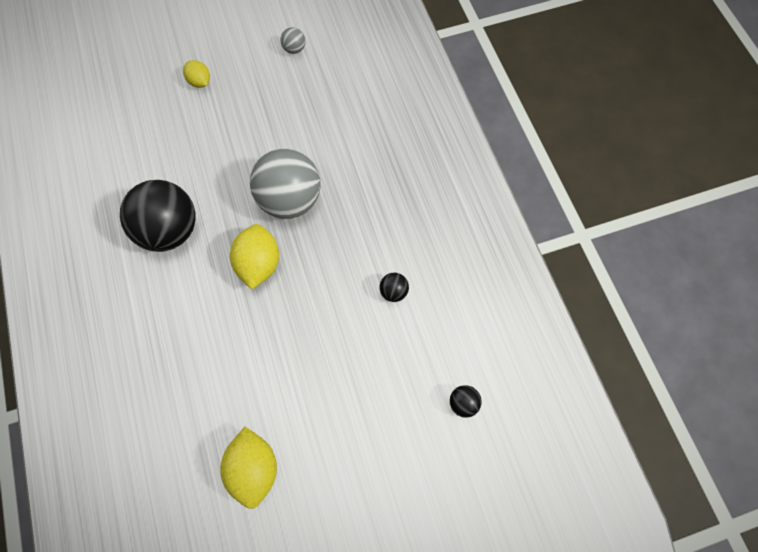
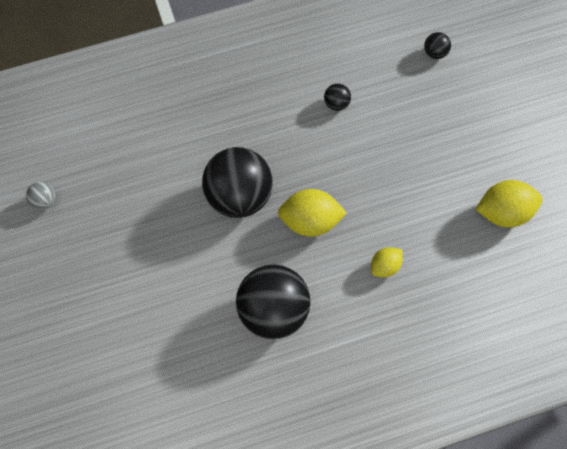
camera: 90 degrees left, 0 degrees up
(200, 82) = (81, 300): yellow lemon -> yellow lemon (385, 266)
(290, 200) = (239, 196): grey ball -> black ball

